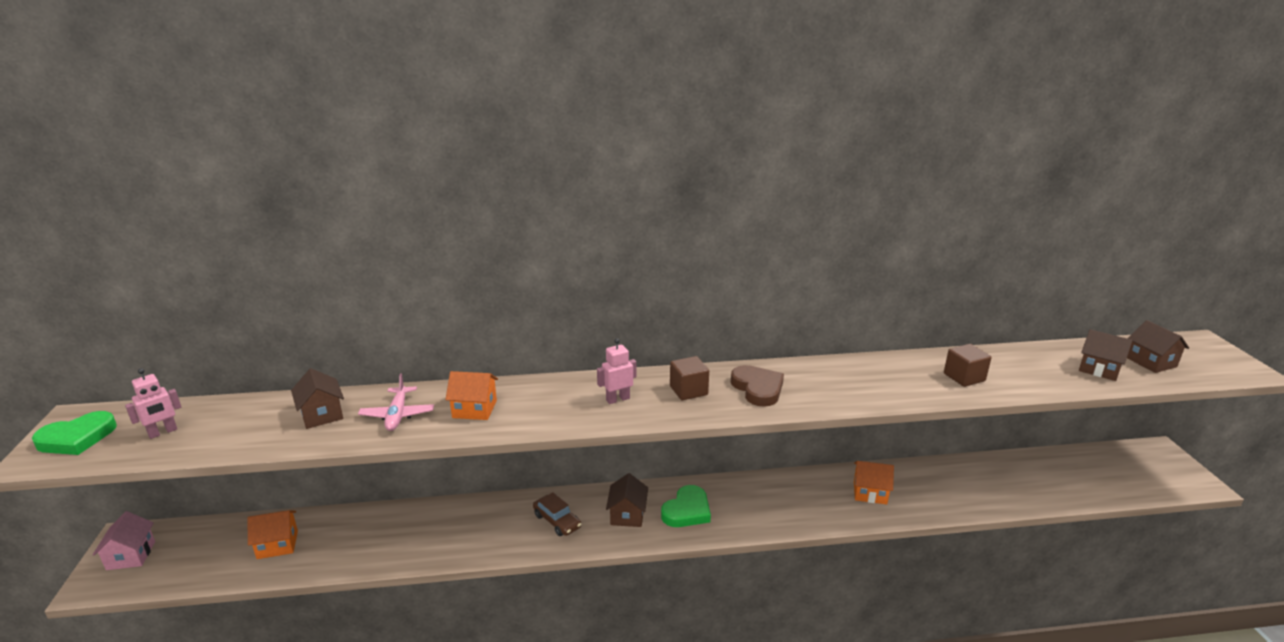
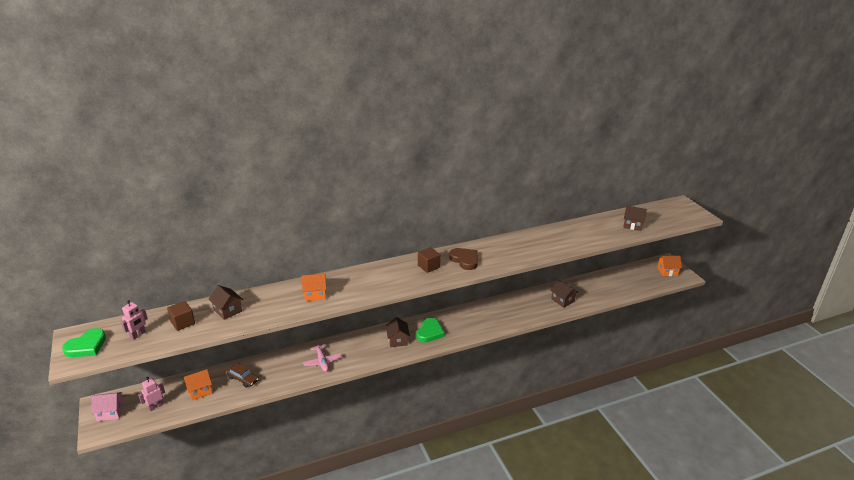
camera: 15 degrees left, 5 degrees up
(131, 555) = (110, 412): pink house -> pink house turned 75 degrees counterclockwise
(397, 415) = (273, 304): pink plane -> pink plane (322, 362)
(557, 521) = (359, 350): brown car -> brown car (243, 379)
(617, 399) = (392, 277): pink robot -> pink robot (156, 406)
(870, 492) = (524, 307): orange house -> orange house (667, 271)
(964, 377) = (568, 239): brown cube -> brown cube (182, 323)
(1151, 362) = (657, 218): brown house -> brown house (562, 300)

